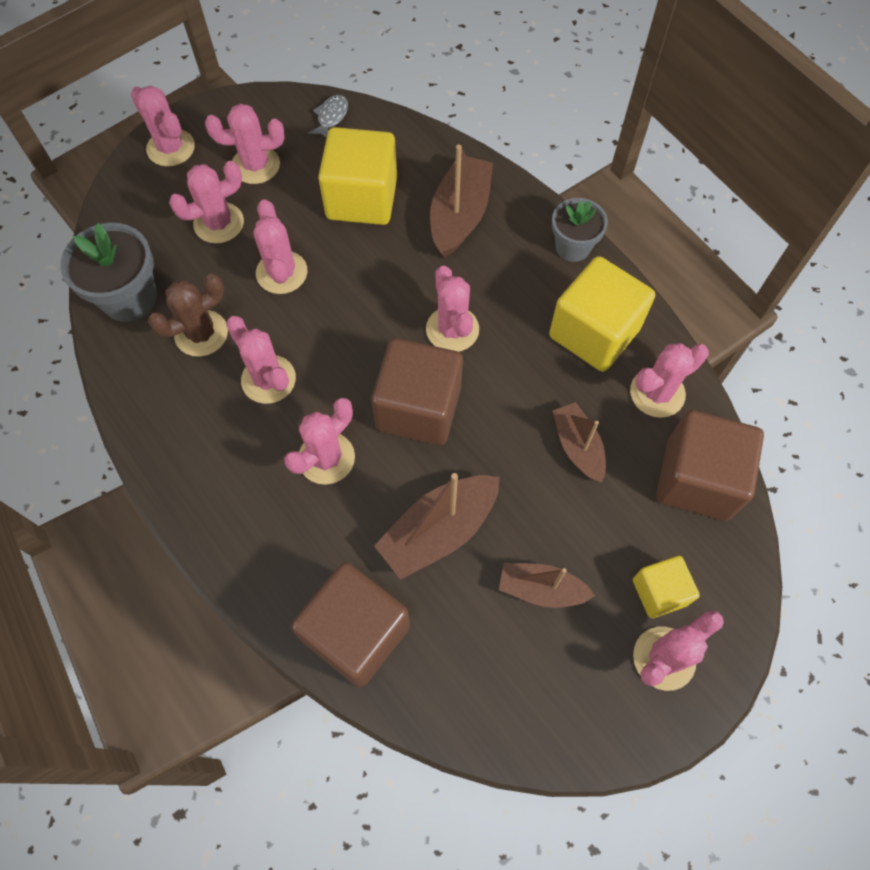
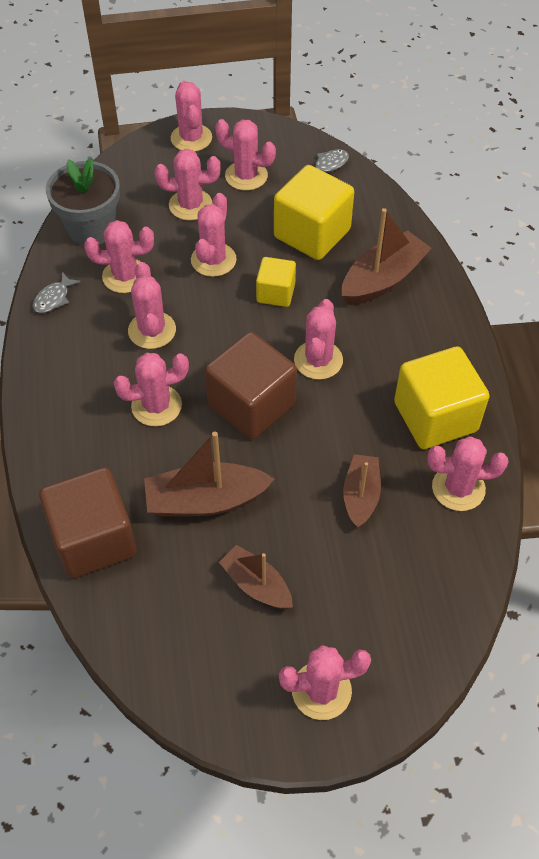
camera: 30 degrees right, 10 degrees down
(140, 395) = (54, 298): none -> grey fish
(201, 333) = (125, 276): brown cactus -> pink cactus
(573, 247) = (463, 344): grey flower pot -> none
(659, 592) = (353, 639): yellow cube -> yellow cube (275, 293)
(697, 479) = (446, 571): brown cube -> none

